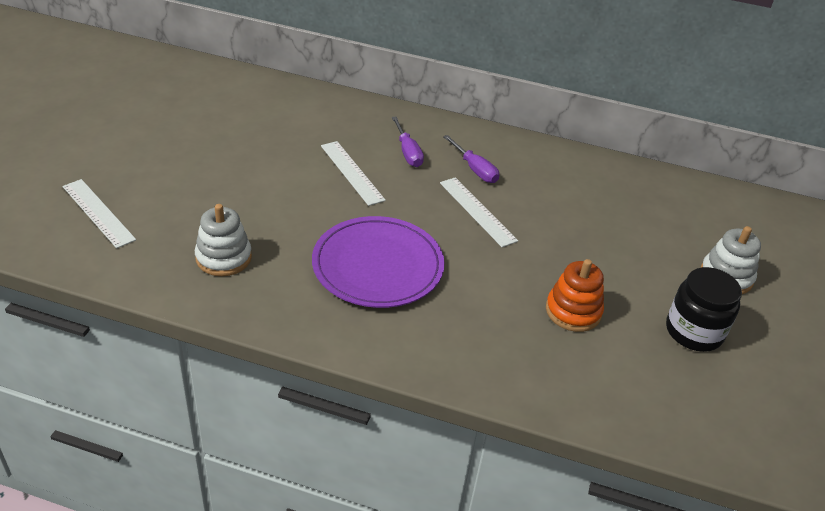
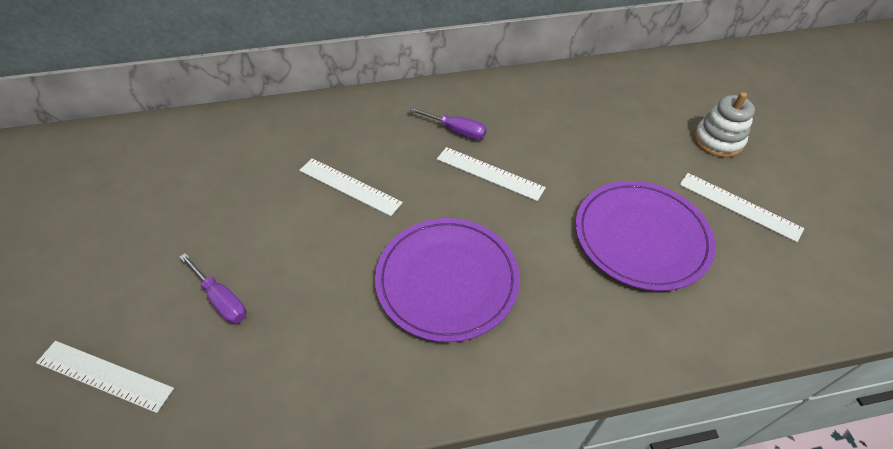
camera: 25 degrees left, 10 degrees up
(223, 258) = (288, 356): white stacking toy -> none
(408, 153) = (386, 140): purple screwdriver -> purple screwdriver (222, 300)
(573, 311) = (641, 237): orange stacking toy -> purple plate
(694, 332) = (739, 206): black jar -> white ruler

